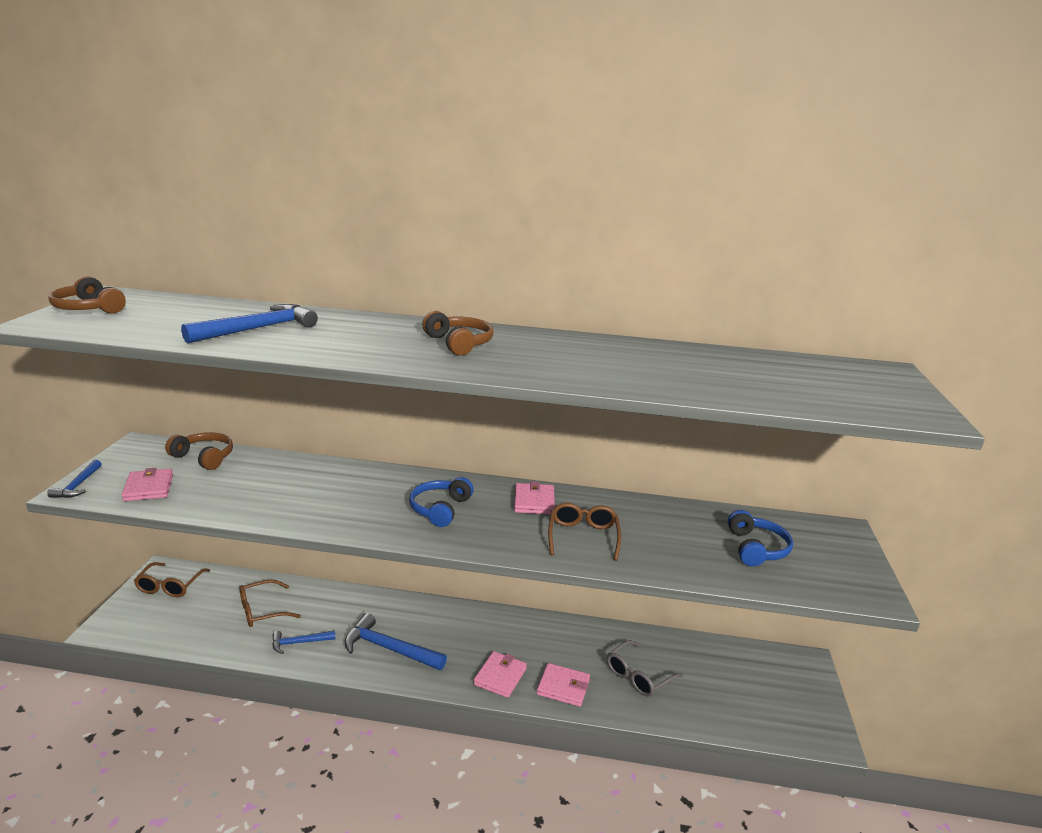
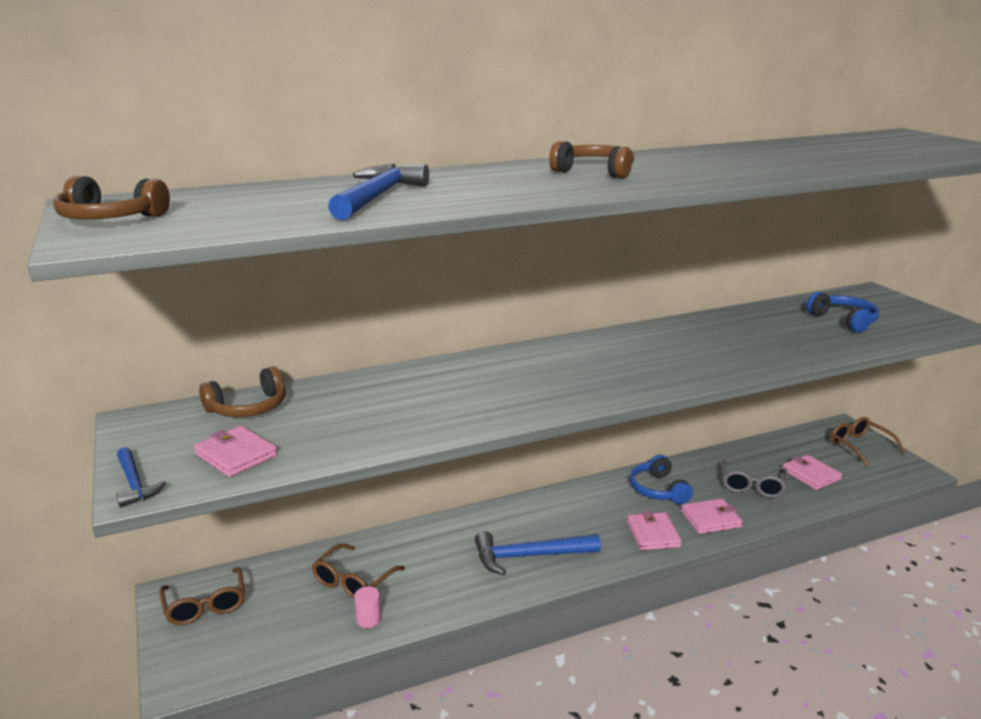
camera: 30 degrees left, 0 degrees up
(204, 457) = (248, 407): brown headphones -> brown headphones turned 150 degrees clockwise
(239, 642) = (368, 619): none -> pink cylinder
(299, 642) = (434, 591): blue hammer -> none
(440, 509) = (576, 371): blue headphones -> blue headphones (658, 490)
(534, 501) = (641, 341): pink wallet -> pink wallet (811, 475)
(583, 537) = (722, 353): brown glasses -> brown glasses (860, 446)

